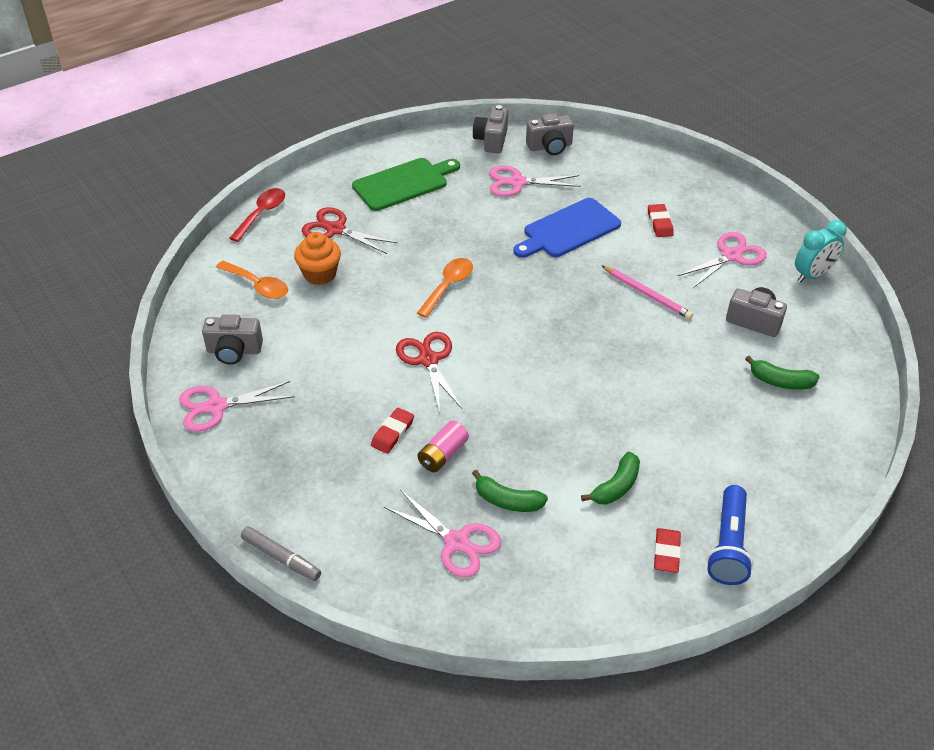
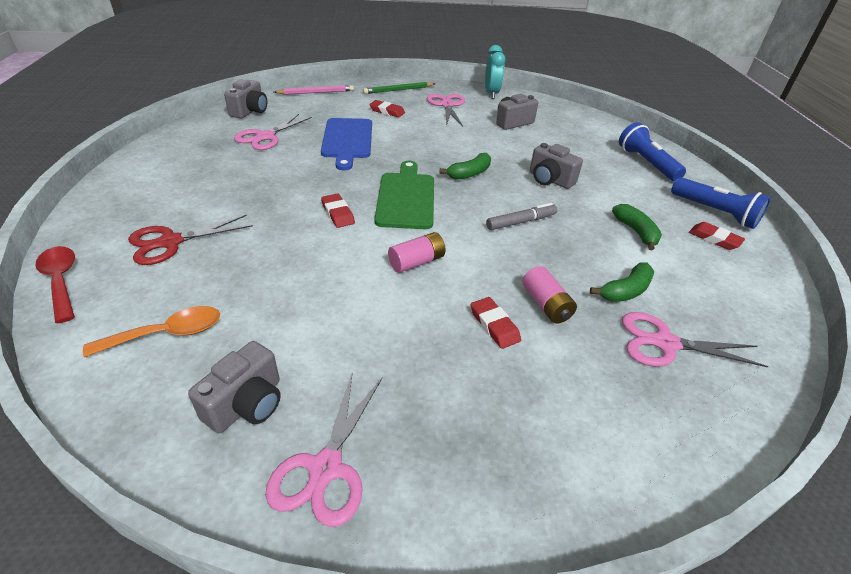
camera: 60 degrees left, 5 degrees down
(281, 557) = (636, 511): grey marker -> grey marker (520, 222)
(320, 274) = (217, 279): orange cupcake -> none
(404, 183) = (177, 181): green cutting board -> green cutting board (406, 198)
(428, 360) = (417, 262): red scissors -> pink battery
(448, 286) = (337, 213): orange spoon -> red eraser
(457, 542) = (665, 343): pink scissors -> pink scissors turned 150 degrees counterclockwise
(491, 140) = (200, 126): grey camera -> grey camera (550, 180)
(647, 294) = (450, 142): pink pencil -> pink pencil (316, 92)
(721, 206) = (398, 90): none -> green pencil
(780, 382) = (573, 137): green banana -> green banana (469, 173)
(786, 462) = (646, 163): none -> blue flashlight

